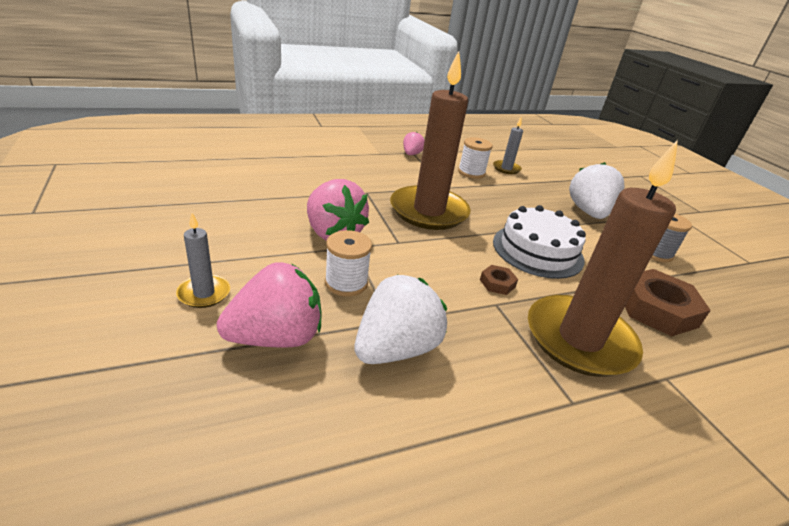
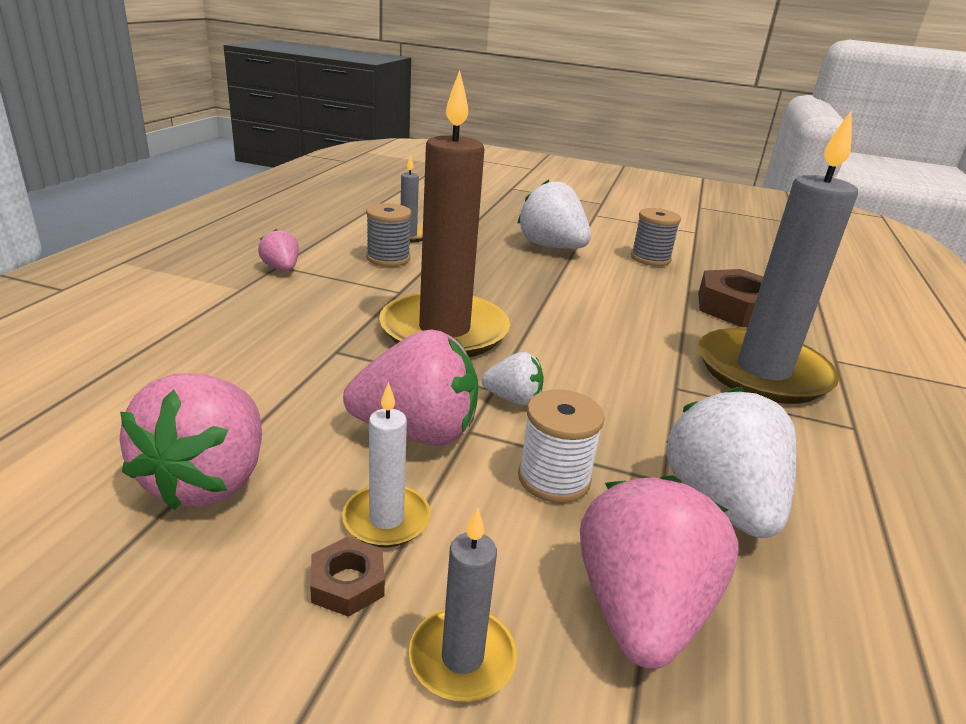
camera: 50 degrees left, 5 degrees down
(246, 201) = (208, 480): none -> pink strawberry
(265, 247) = (386, 519): none -> white candle
(397, 250) = (513, 399): none -> white strawberry
(471, 173) = (388, 258): white spool -> grey spool
(497, 283) = (638, 366): brown nut -> brown nut (347, 583)
(537, 250) = (596, 310): white cake -> none
(579, 339) = (762, 371): brown candle -> grey candle

